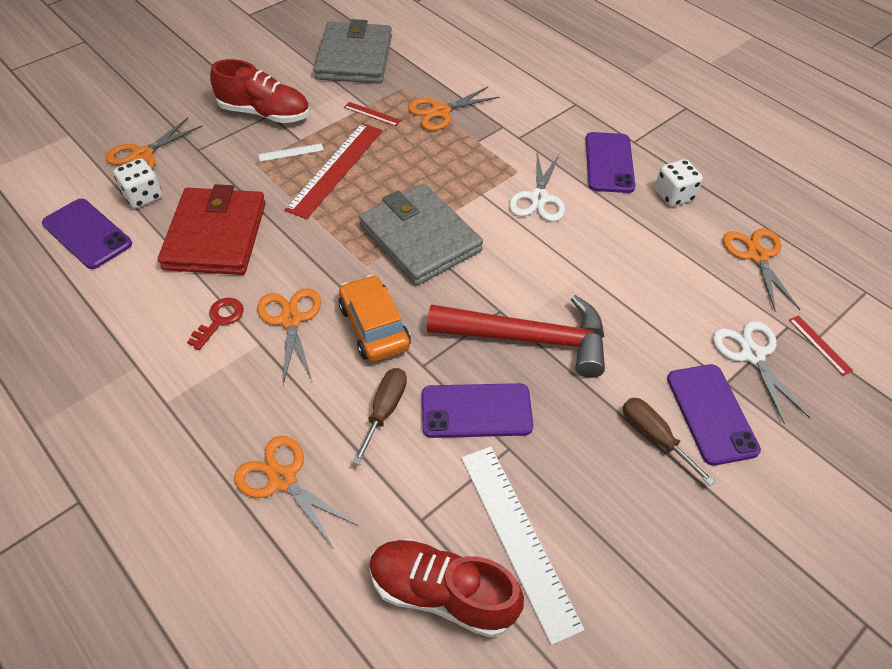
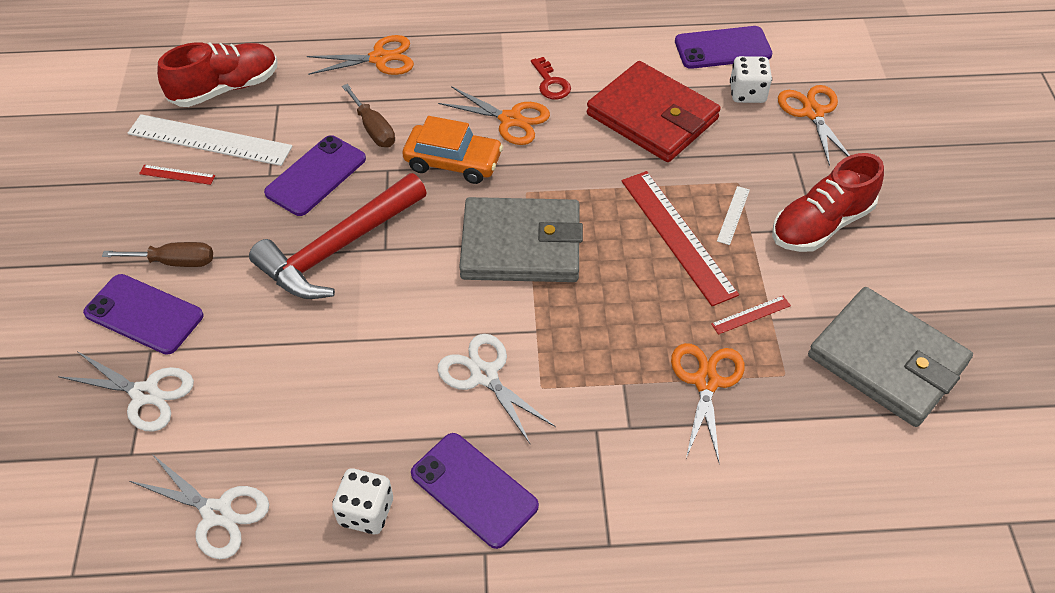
camera: 130 degrees right, 0 degrees up
(757, 256) = (217, 513): orange scissors -> white scissors
(820, 344) = (88, 461): red ruler -> red ruler (177, 175)

